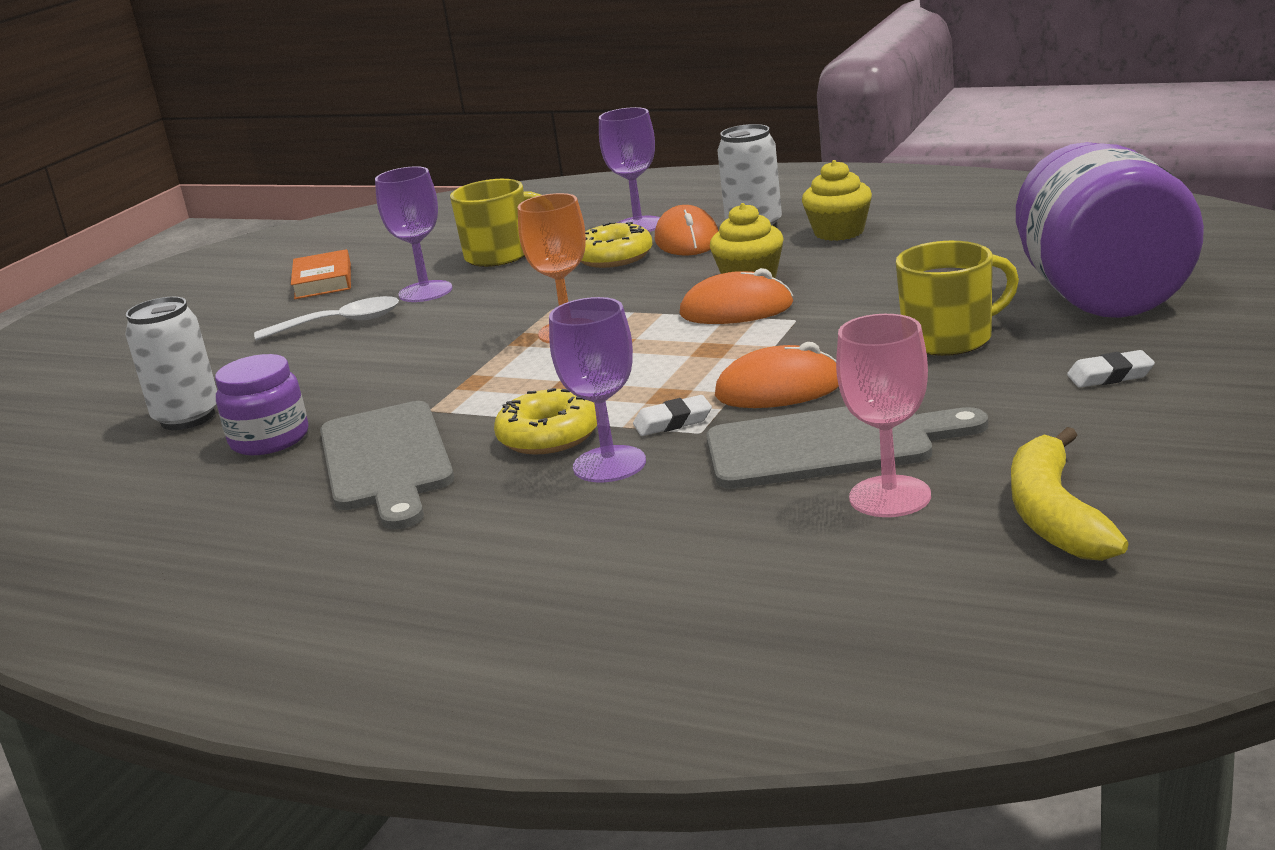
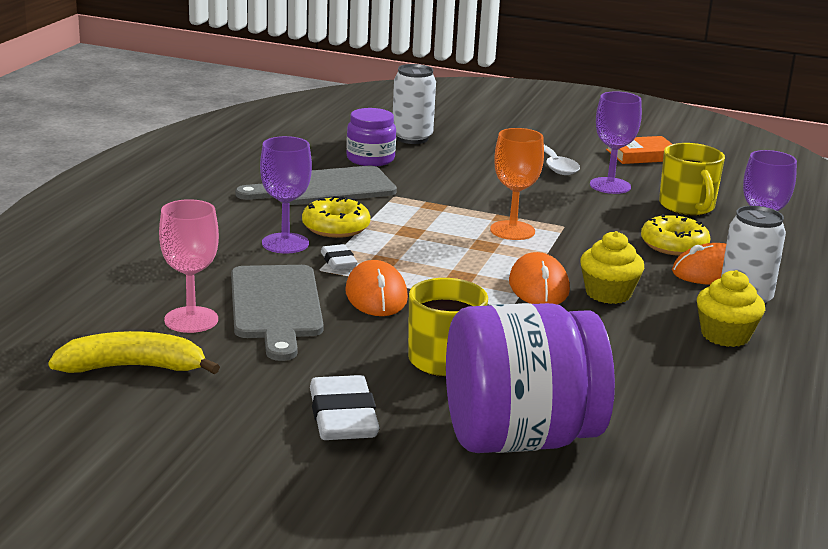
camera: 80 degrees right, 0 degrees up
(1110, 375) = (343, 417): white eraser -> white eraser, size x1.83

